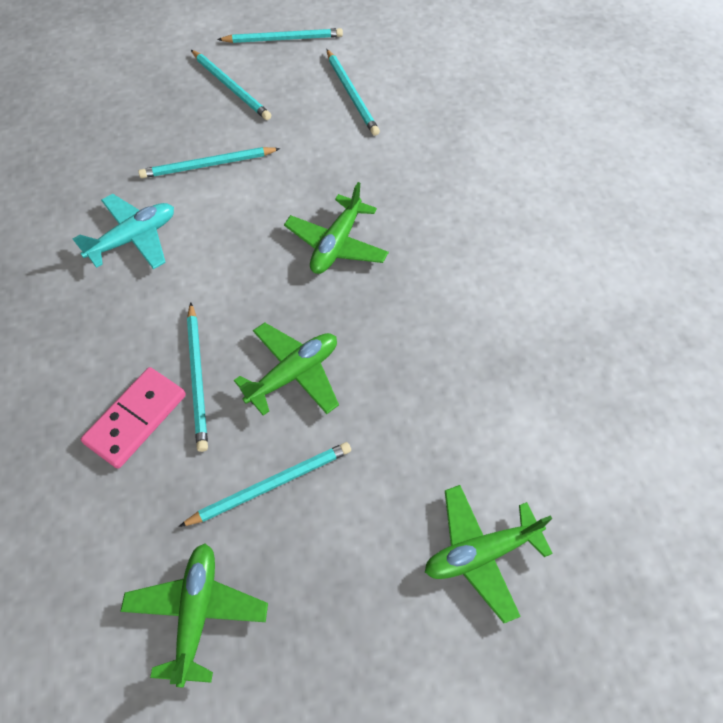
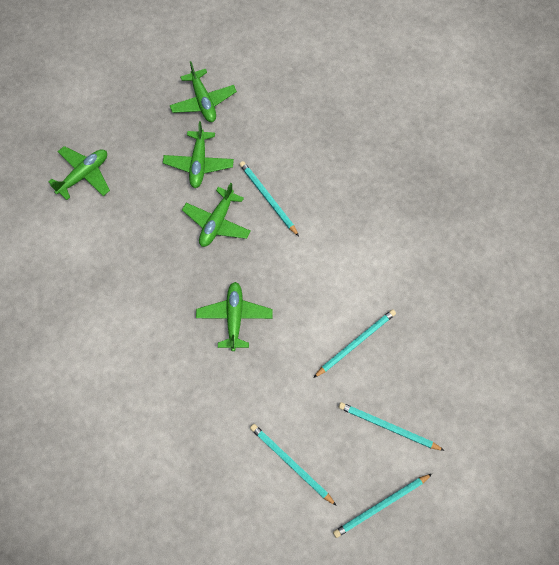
camera: 155 degrees right, 10 degrees up
(134, 238) = (363, 265): turquoise plane -> none
(136, 418) = (286, 165): pink domino -> none
(271, 485) = (199, 163): turquoise pencil -> green plane

